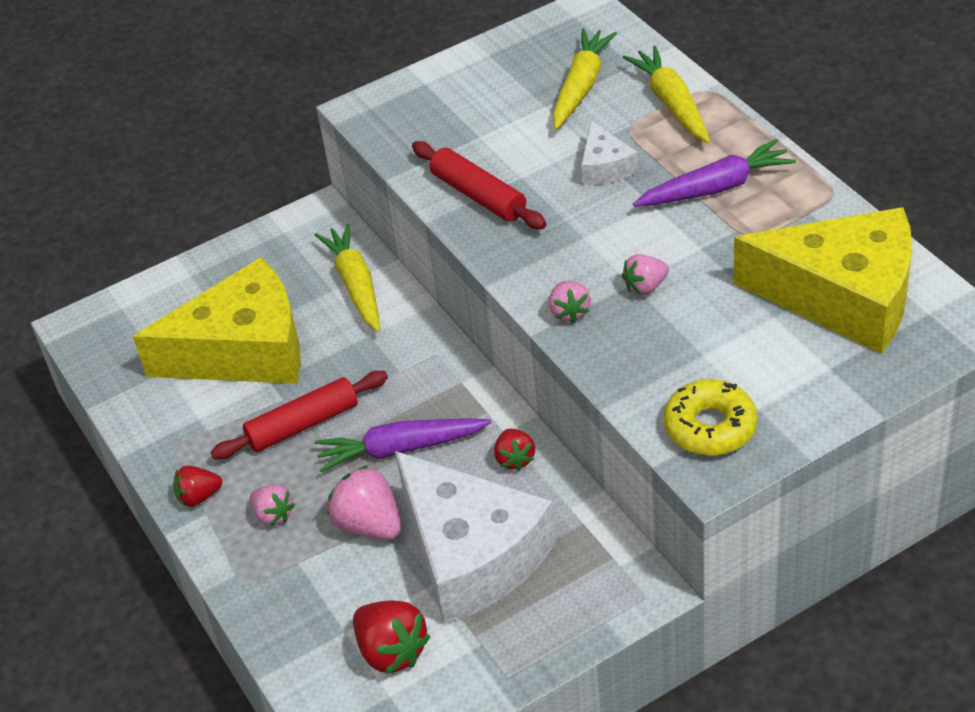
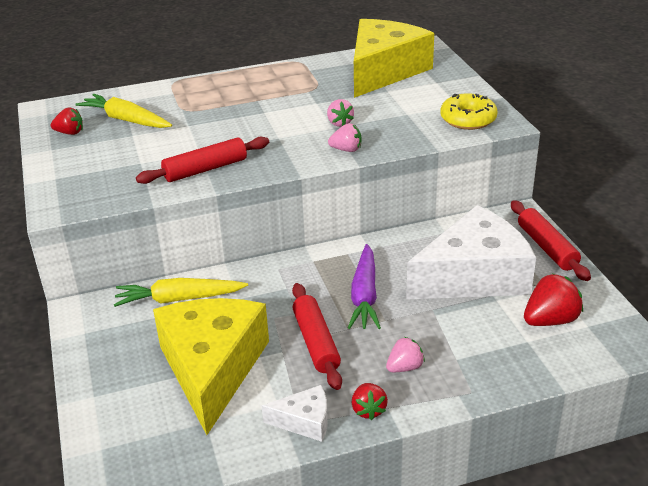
camera: 80 degrees left, 10 degrees down
(369, 525) = (432, 318): pink strawberry -> none
(514, 459) = (396, 247): red strawberry -> red strawberry (70, 133)
(564, 632) = (546, 247): none -> red rolling pin
(604, 167) = (216, 122): white cheese -> white cheese (304, 421)
(671, 103) = (175, 94): yellow carrot -> none
(715, 188) = (266, 91): purple carrot -> none

